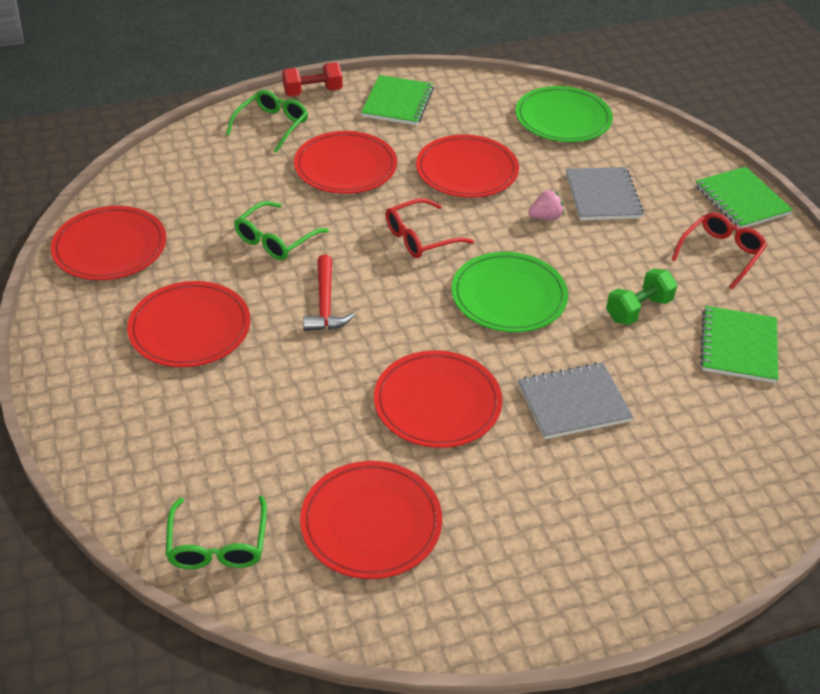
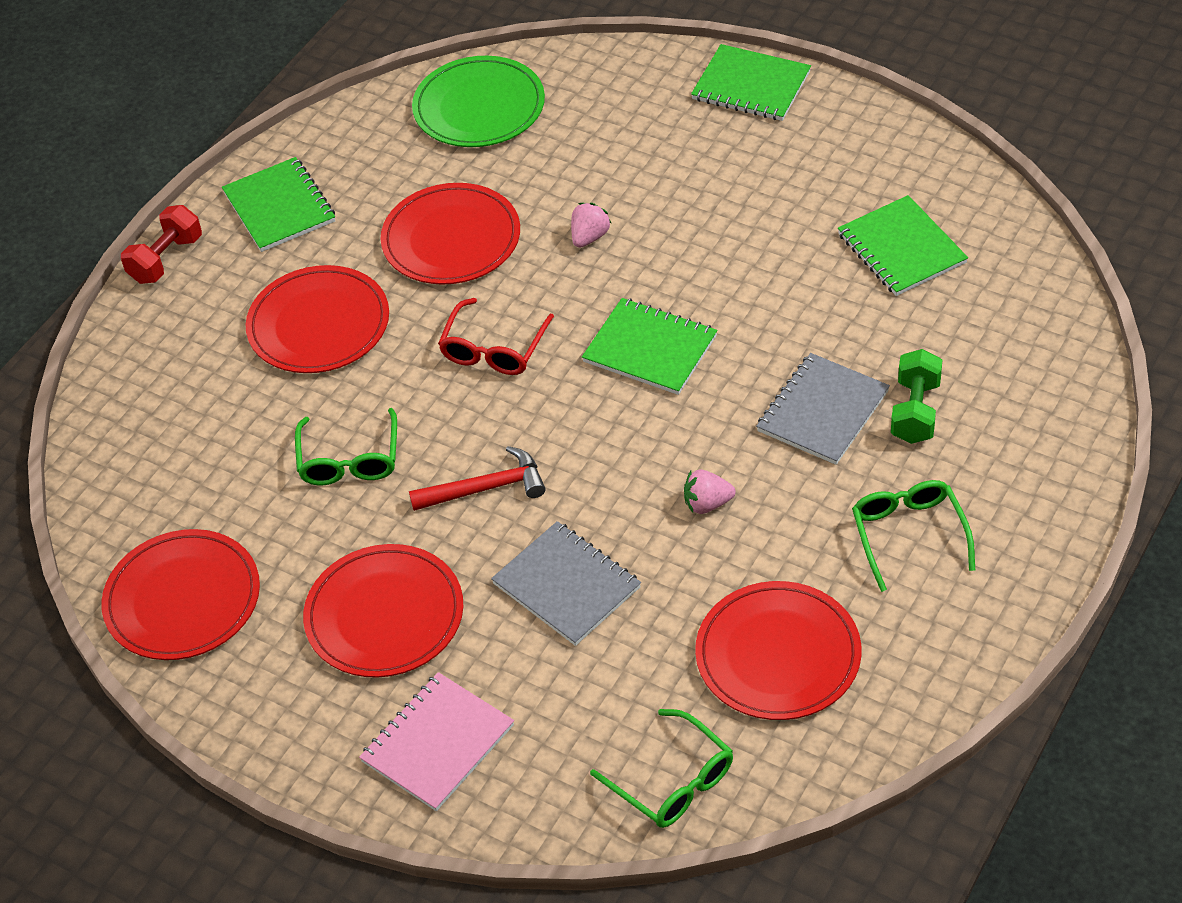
camera: 35 degrees left, 5 degrees up
(127, 415) = (437, 743): none -> pink notebook
(272, 126) = (174, 333): green glasses -> green glasses (909, 535)
(325, 303) = (486, 488): red hammer -> red hammer turned 60 degrees counterclockwise
(437, 403) = (707, 504): red plate -> pink strawberry
(509, 296) = (650, 349): green plate -> green notebook
(602, 196) = (618, 173): grey notebook -> grey notebook (567, 585)
(638, 309) = (780, 275): green dumbbell -> green dumbbell (915, 411)
(720, 254) = (792, 161): red glasses -> none

